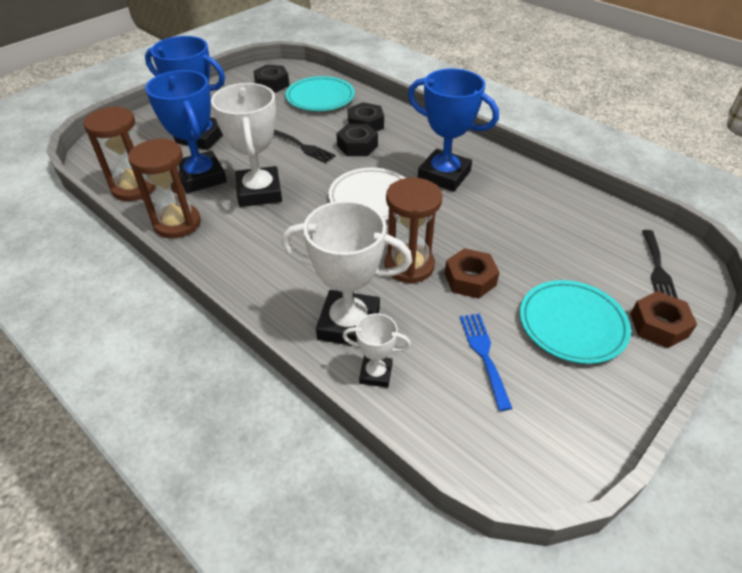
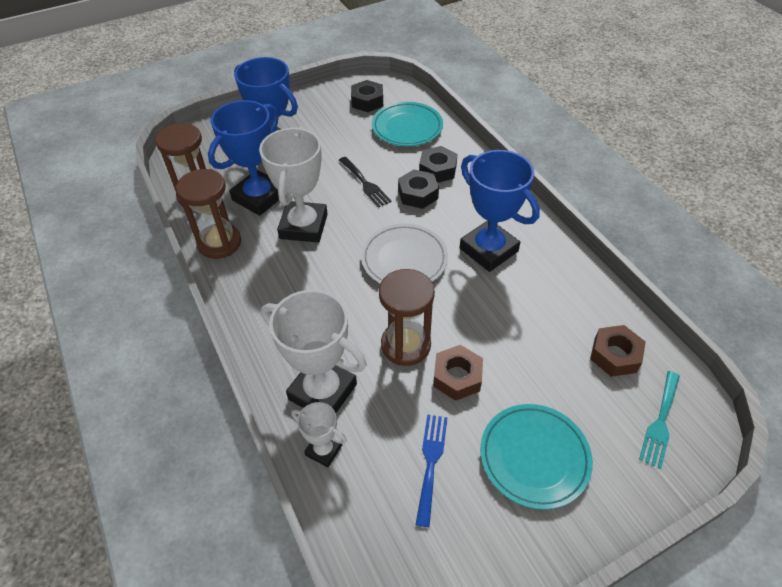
camera: 20 degrees right, 5 degrees up
(201, 177) = (259, 197): blue trophy -> blue trophy turned 45 degrees clockwise
(658, 269) = (660, 422): black fork -> turquoise fork
(658, 325) = (625, 486): brown nut -> brown nut (615, 355)

